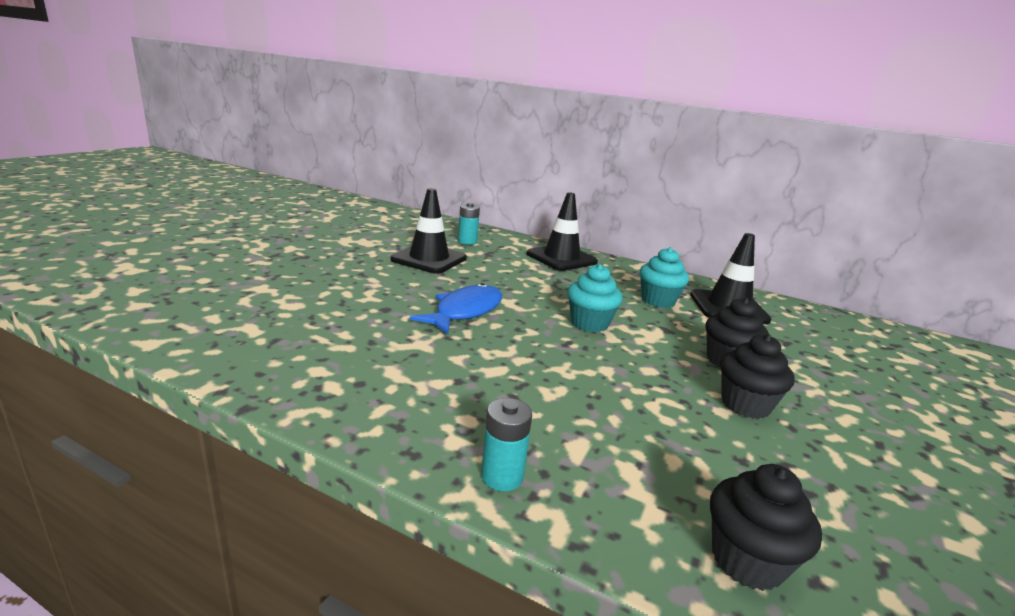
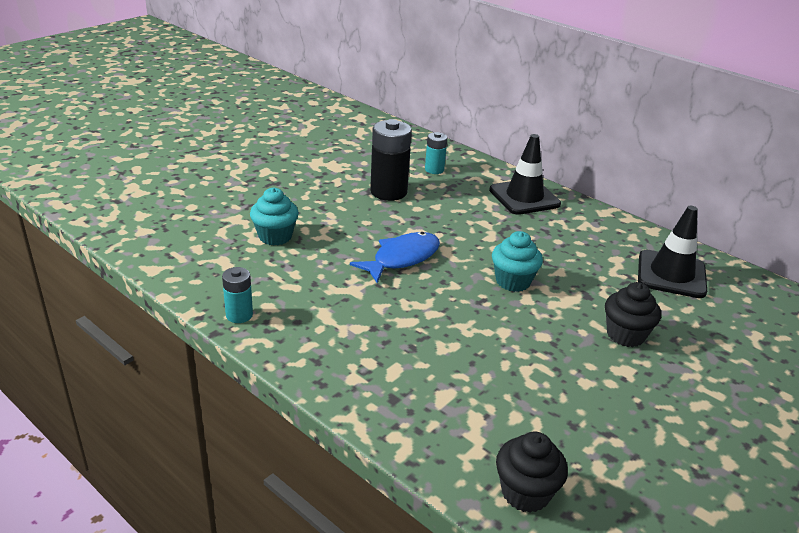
camera: 15 degrees right, 10 degrees up
(429, 259) = (388, 192): black traffic cone -> black battery
(502, 476) = (378, 409): turquoise battery -> turquoise battery (239, 315)
(658, 301) = (598, 260): turquoise cupcake -> turquoise cupcake (275, 236)
(745, 405) = (611, 379): black cupcake -> none

